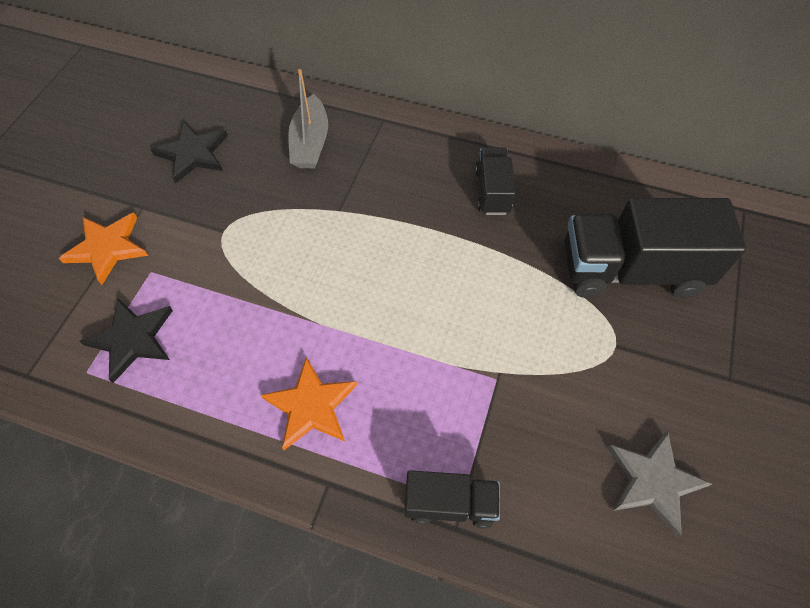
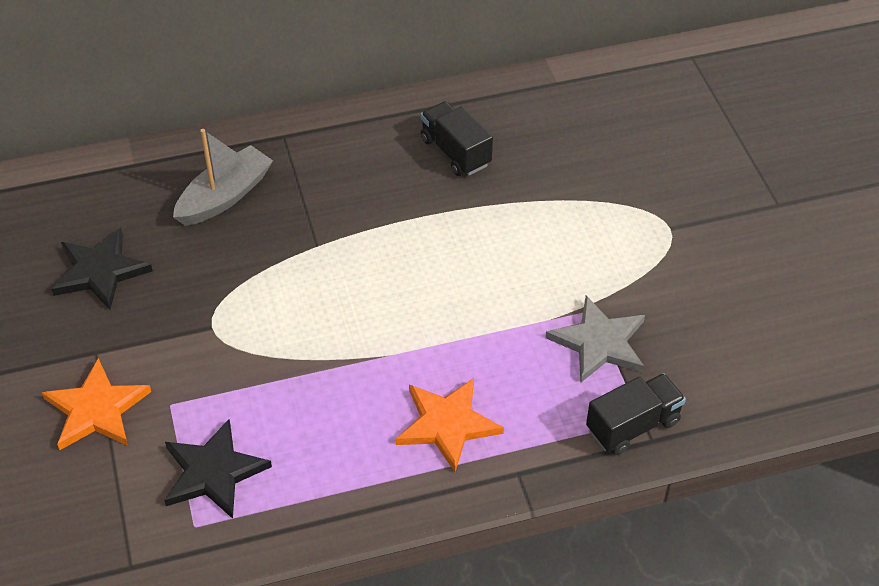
camera: 35 degrees left, 10 degrees down
(310, 143) = (225, 196): grey boat -> grey boat turned 105 degrees counterclockwise
(631, 270) = (635, 159): black truck -> none
(653, 481) = (776, 315): grey star -> grey star (599, 342)

